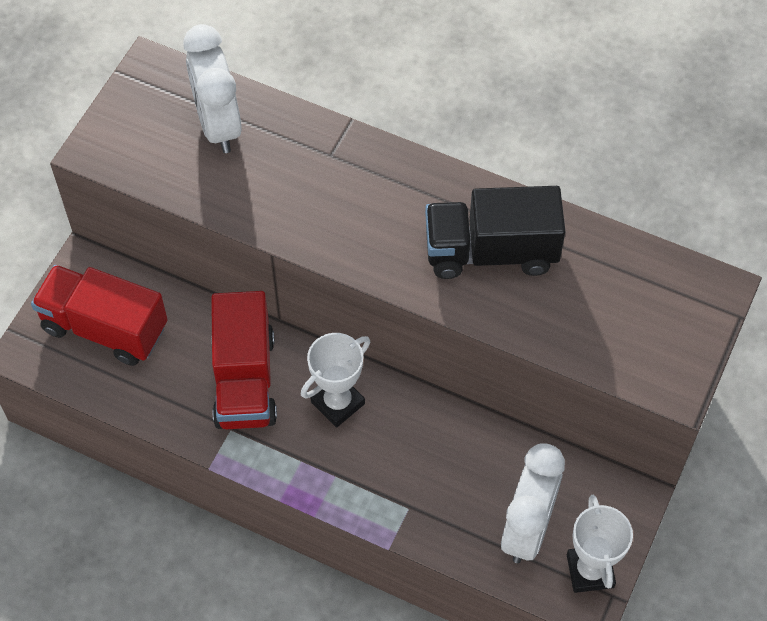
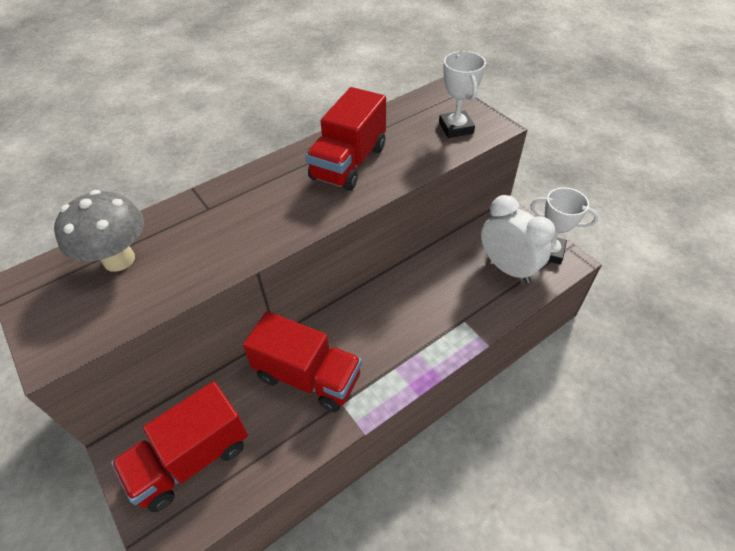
camera: 60 degrees left, 10 degrees down
(218, 125) = (119, 259): white clock -> grey mushroom
(337, 403) = (363, 328): white trophy -> white trophy (455, 128)
(490, 252) = (349, 163): black truck -> red truck

